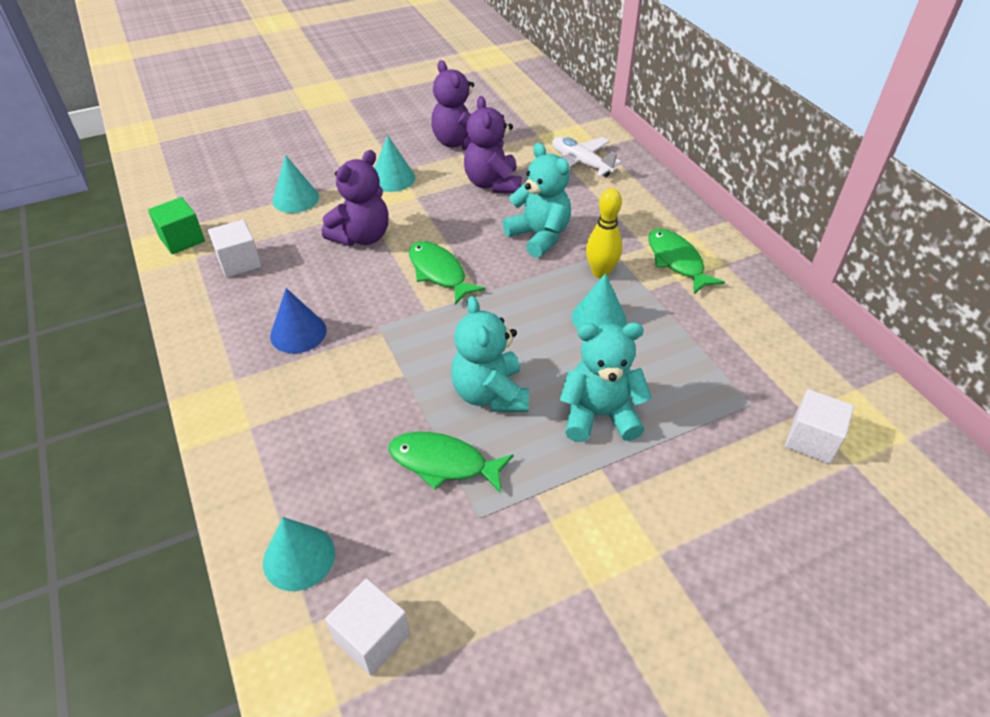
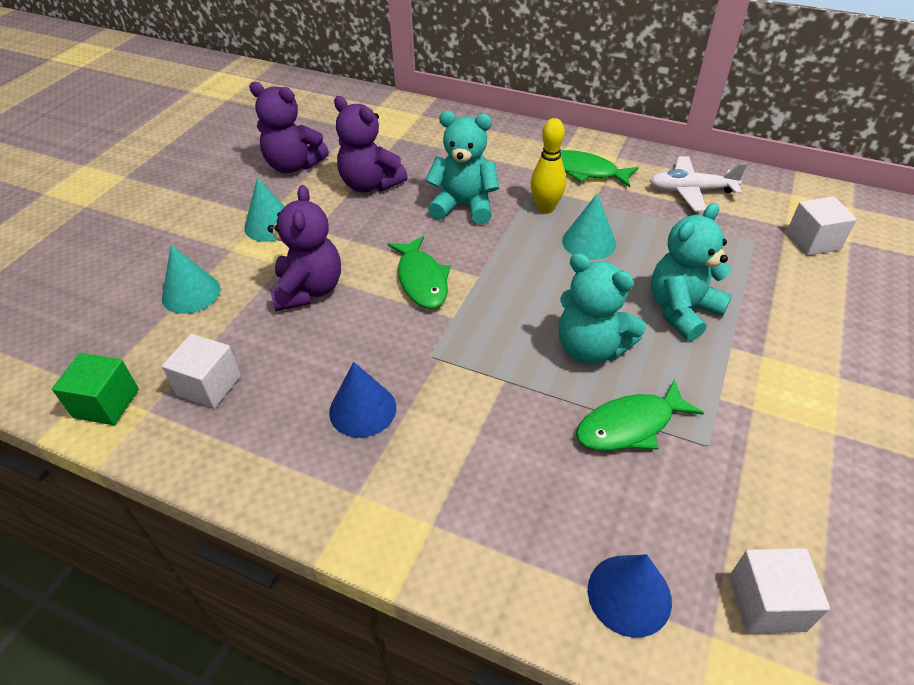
camera: 40 degrees left, 0 degrees up
(299, 557) = (629, 594): turquoise cone -> blue cone
(439, 272) = (422, 280): green fish -> green fish turned 120 degrees counterclockwise
(580, 163) = (421, 135): white plane -> white plane (691, 191)

